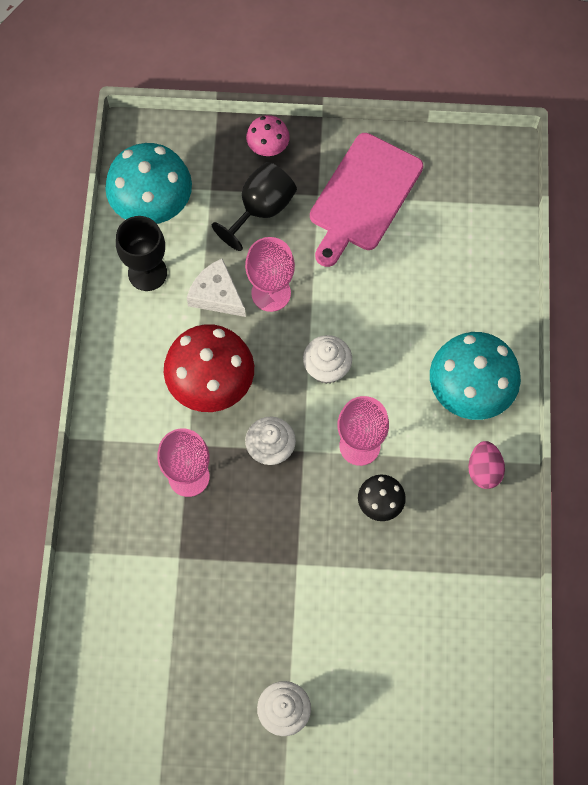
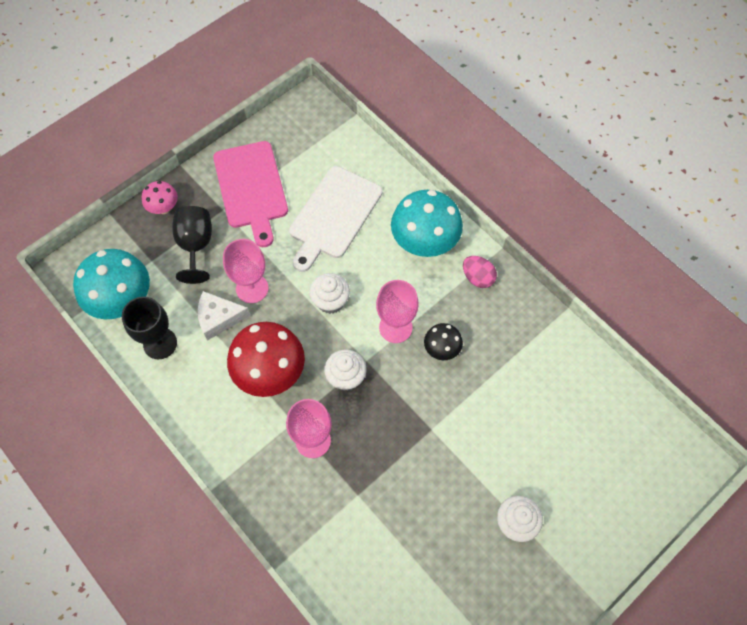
camera: 45 degrees left, 5 degrees down
(412, 290) = (334, 215): none -> white cutting board

